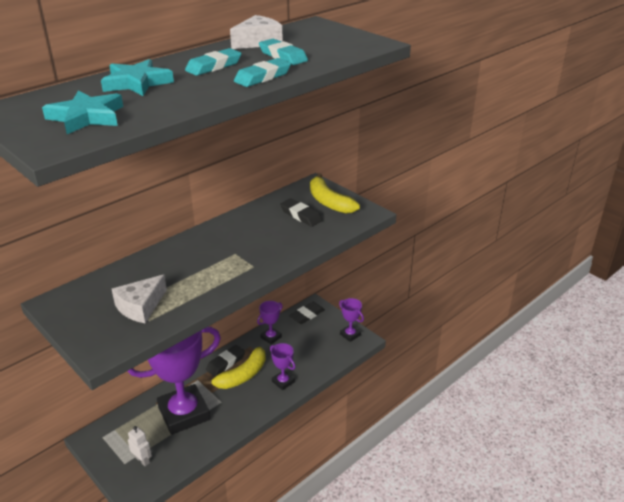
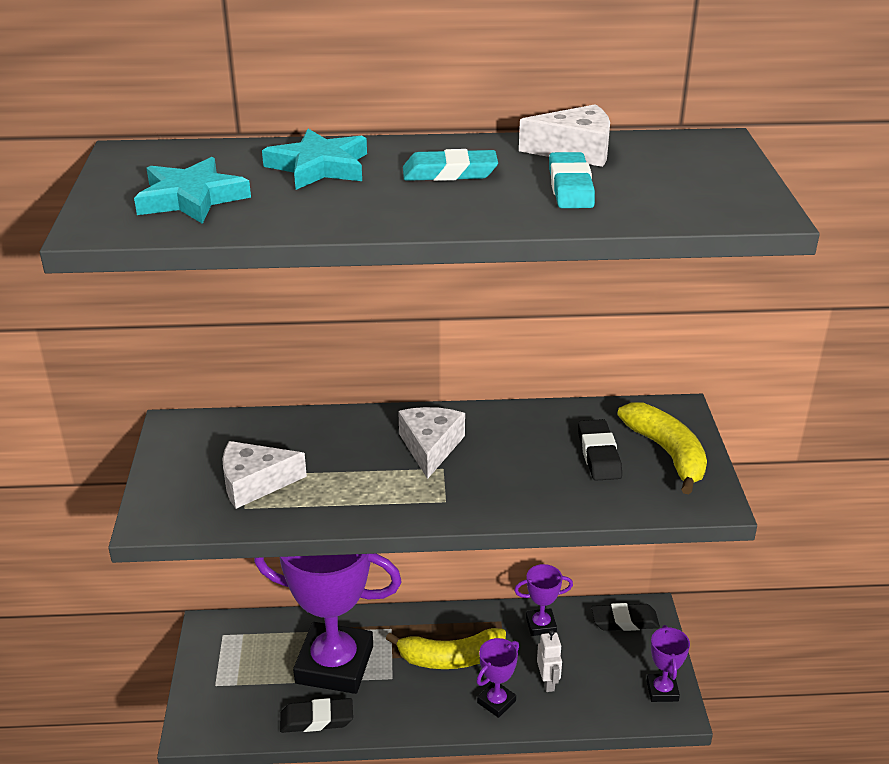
camera: 40 degrees right, 0 degrees up
(142, 460) = (236, 694): white robot -> white robot (548, 682)
(217, 247) = (430, 447): none -> white cheese
(226, 363) = (447, 626): black eraser -> black eraser (317, 719)
(263, 77) = (485, 213): turquoise eraser -> none
(283, 382) = (496, 702): purple trophy -> purple trophy turned 45 degrees clockwise
(329, 202) = (667, 453): yellow banana -> yellow banana turned 150 degrees clockwise

